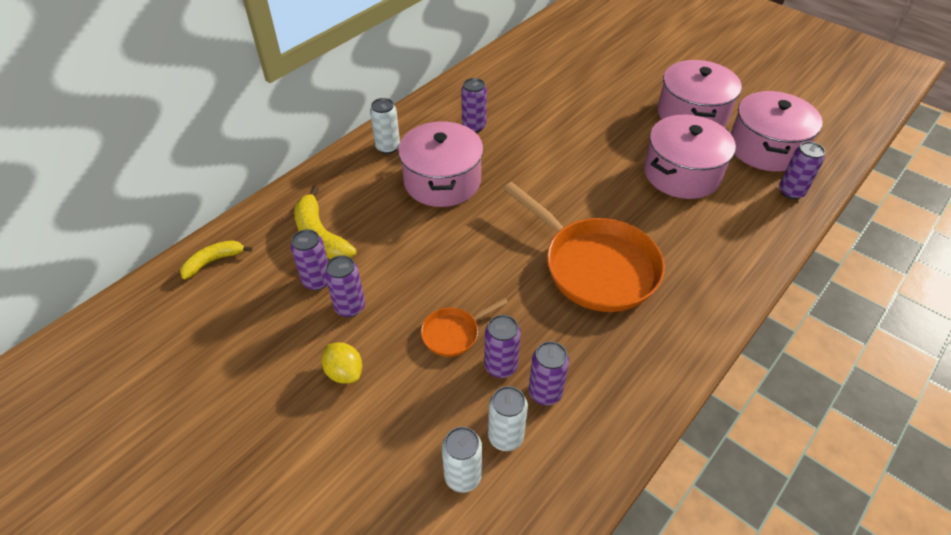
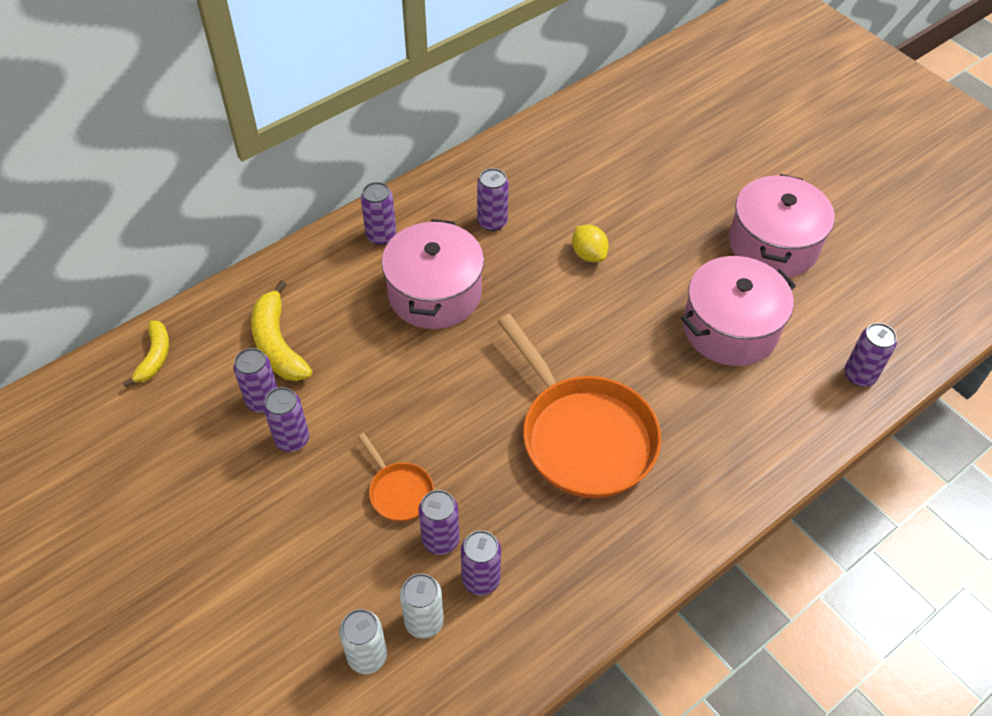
camera: 10 degrees right, 5 degrees up
(214, 261) = (154, 357): yellow banana -> yellow banana turned 120 degrees clockwise
(344, 372) = (270, 516): yellow lemon -> yellow lemon (588, 254)
(387, 147) = (381, 236): white can -> purple can
(453, 333) = (399, 491): orange pan -> orange pan turned 105 degrees counterclockwise
(765, 148) = (850, 308): pink pot -> none

